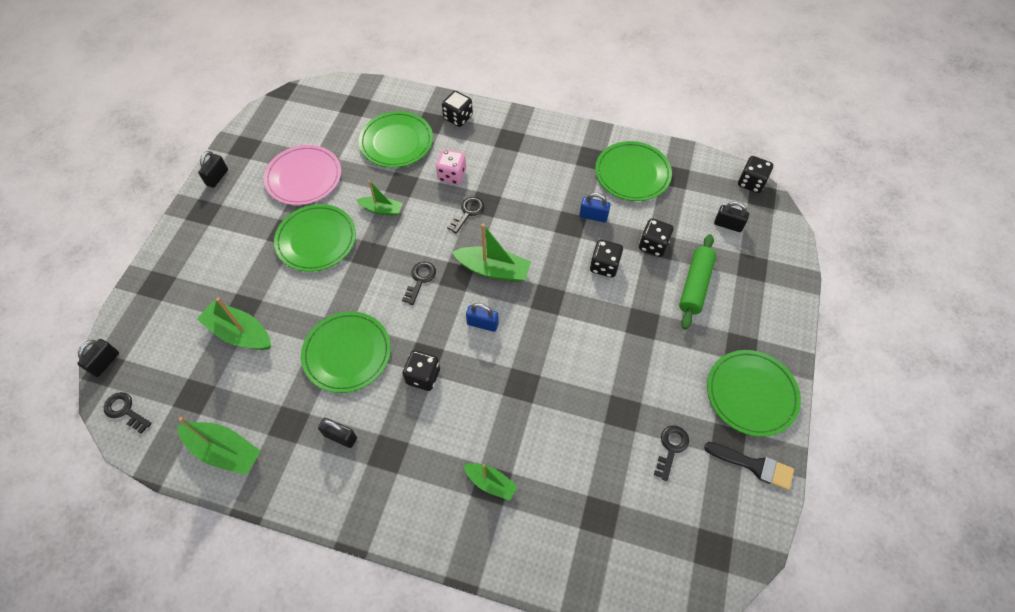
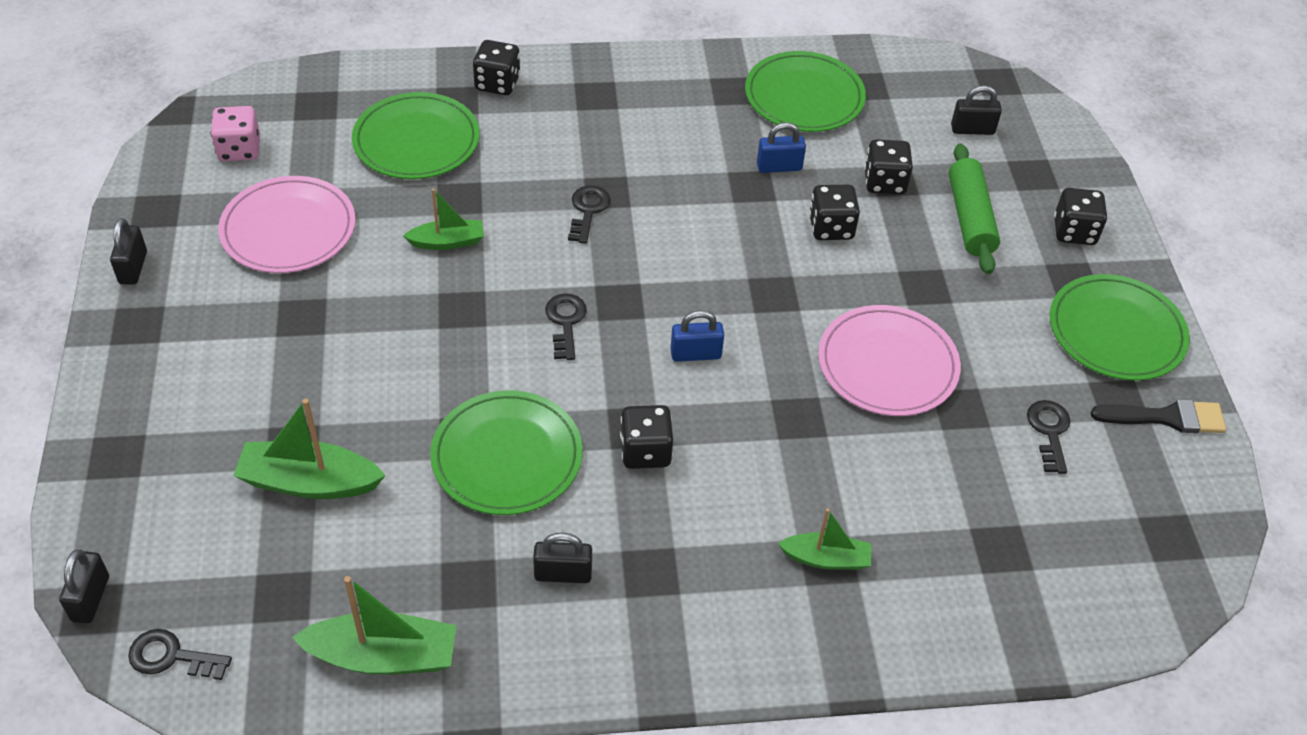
camera: 25 degrees left, 10 degrees down
(316, 240) = (362, 313): green plate -> none
(452, 175) = (533, 165): pink dice -> pink dice (239, 149)
(493, 270) = (671, 278): green boat -> none
(592, 368) = (887, 365): none -> pink plate
(751, 183) = (974, 68): black dice -> black dice (1074, 232)

